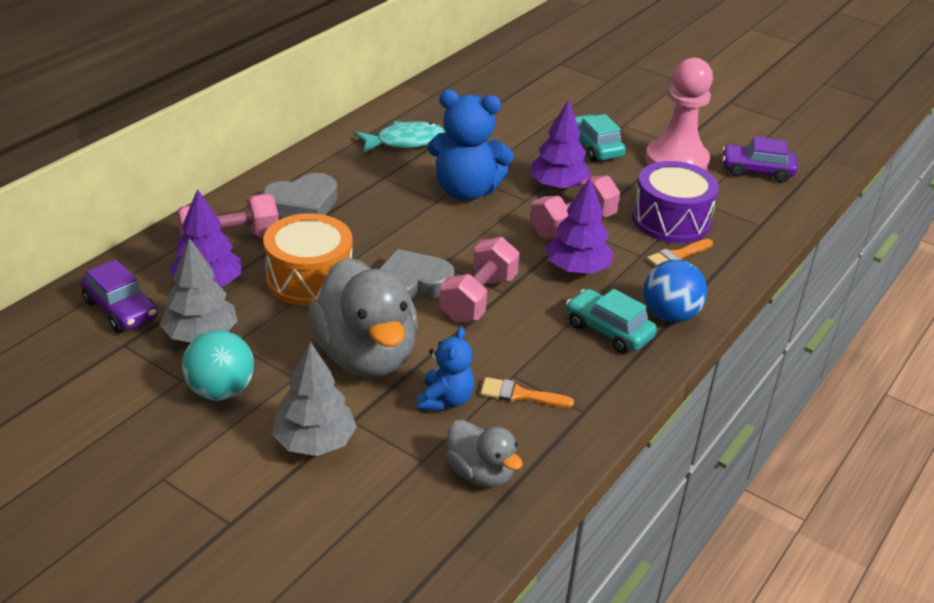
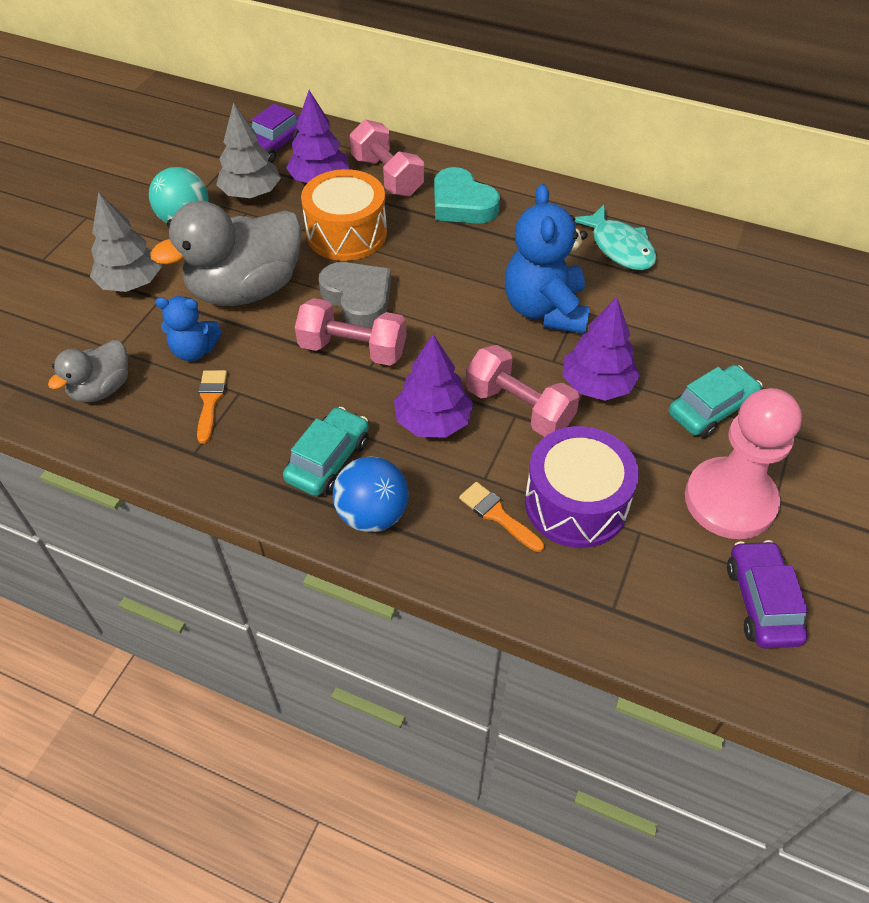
camera: 80 degrees right, 15 degrees up
(302, 205) = (462, 204): grey heart -> turquoise heart

